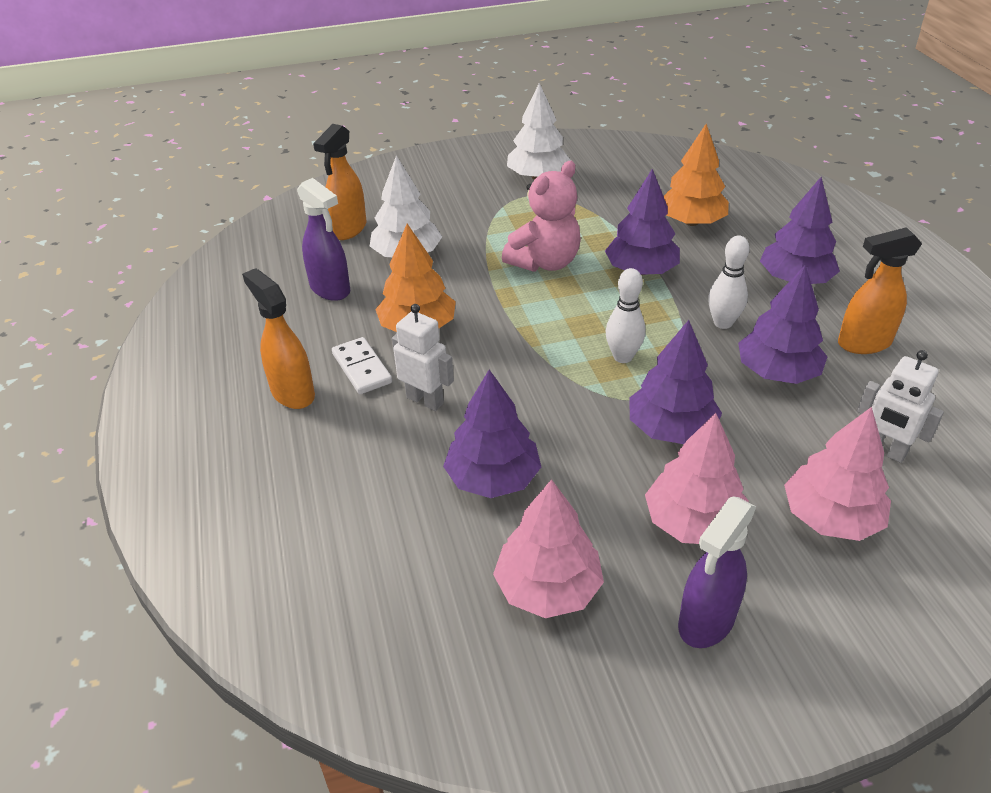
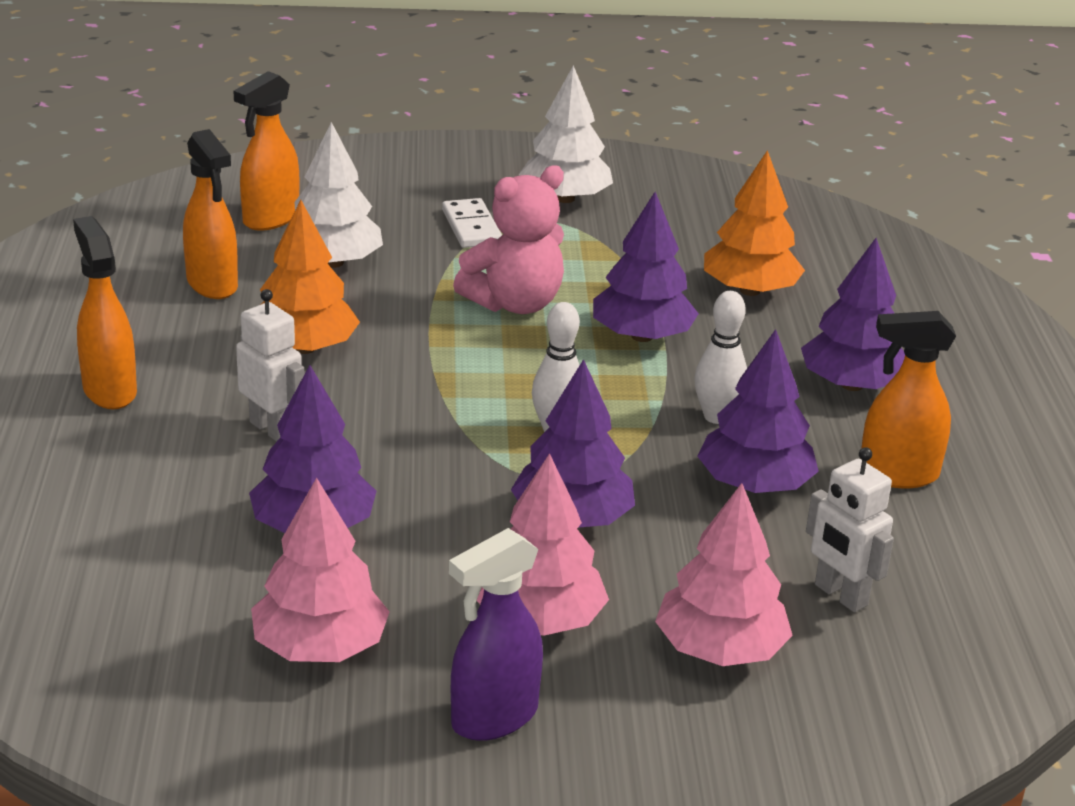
camera: 10 degrees right, 10 degrees down
(330, 289) = (212, 285): purple spray bottle -> orange spray bottle
(362, 368) = (209, 380): white domino -> white domino (471, 227)

